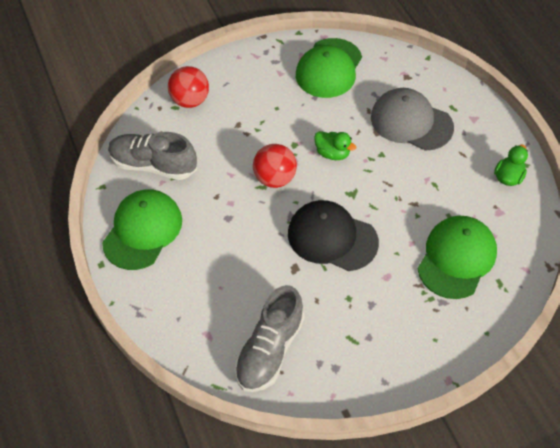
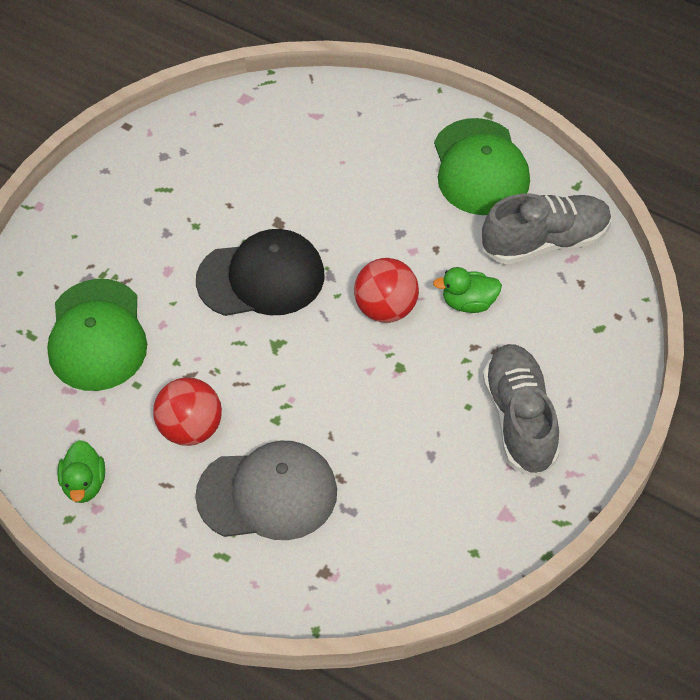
camera: 145 degrees right, 0 degrees up
(190, 100) = (589, 348): red ball -> red ball (191, 428)
(270, 350) = (242, 136): grey shoe -> grey shoe (519, 419)
(329, 68) = (449, 516): green cap -> none
(332, 153) = (340, 383): green duck -> green duck (468, 302)

